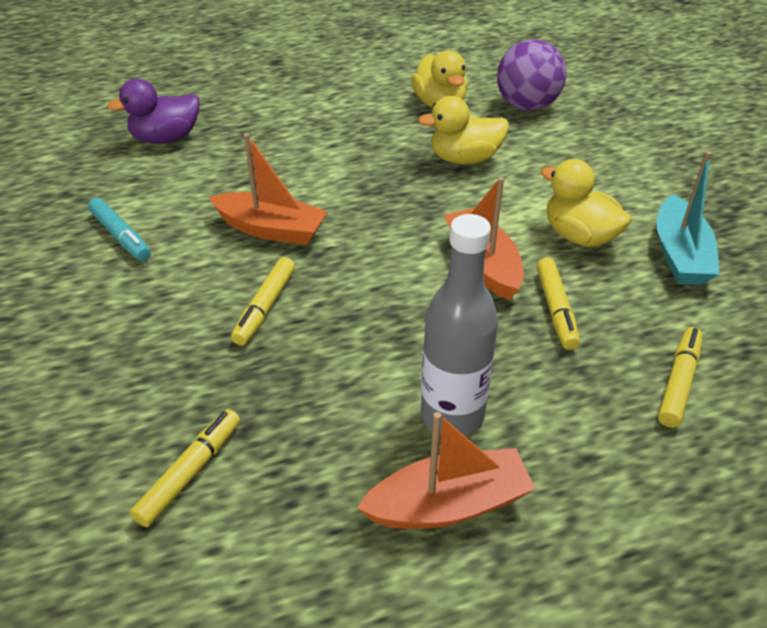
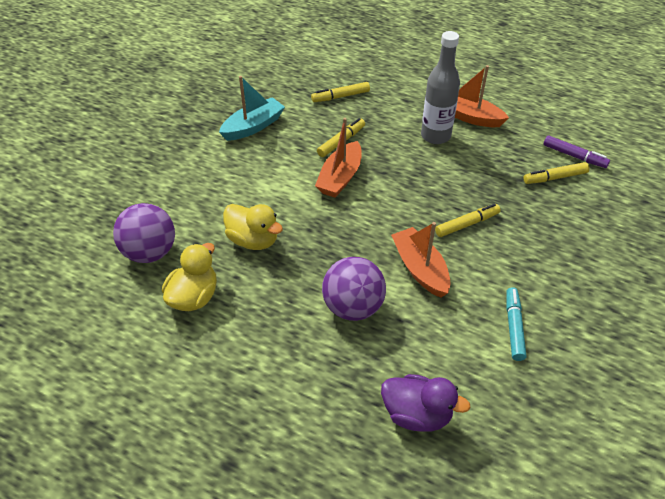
camera: 135 degrees left, 5 degrees up
(182, 554) = (574, 156): none -> purple marker
(300, 167) = (353, 307): none -> purple ball
(579, 236) = (277, 160): yellow duck -> none

